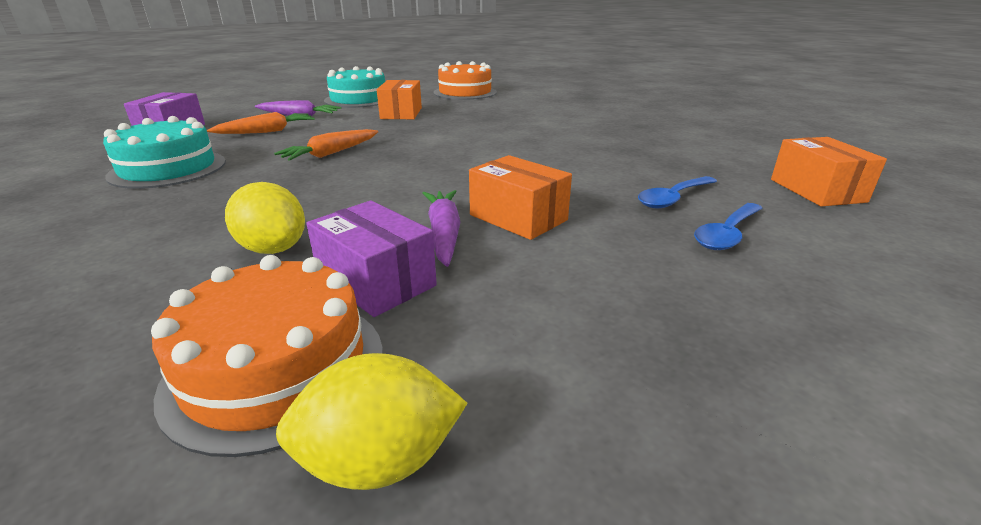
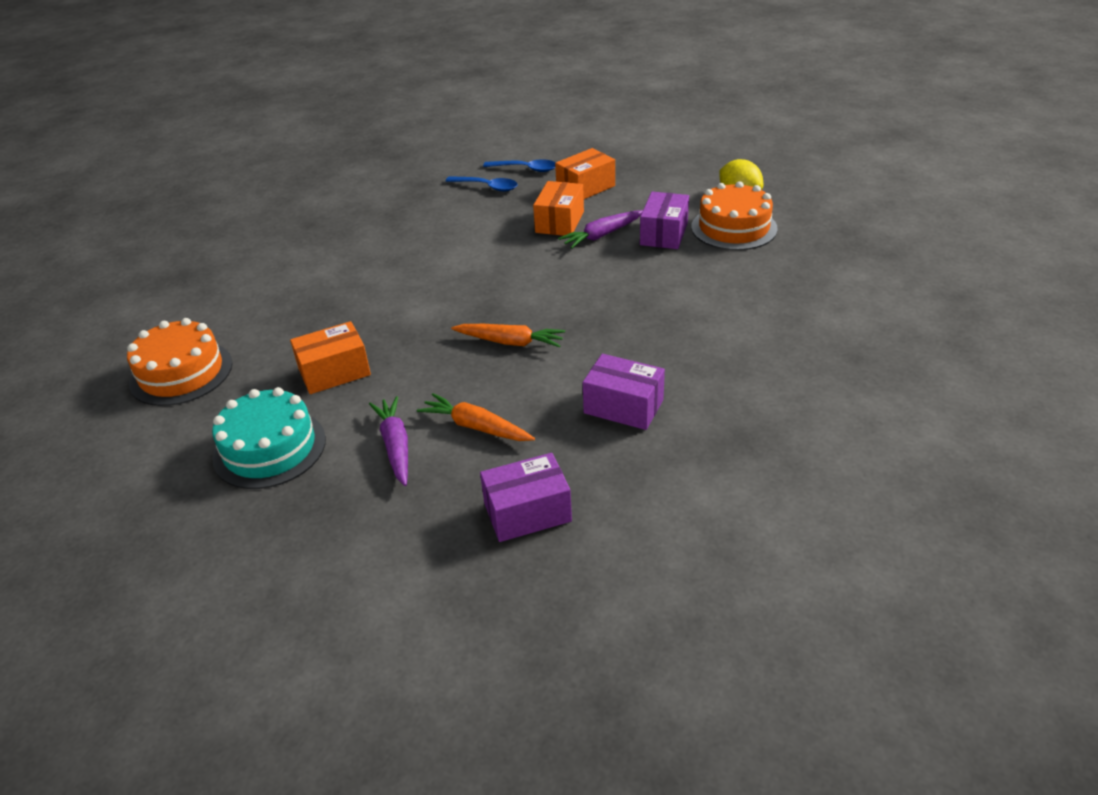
camera: 115 degrees left, 10 degrees up
(168, 169) = (623, 406): turquoise cake -> purple box
(273, 249) = (671, 275): yellow lemon -> none
(817, 190) = (437, 153): orange box -> orange box (585, 187)

